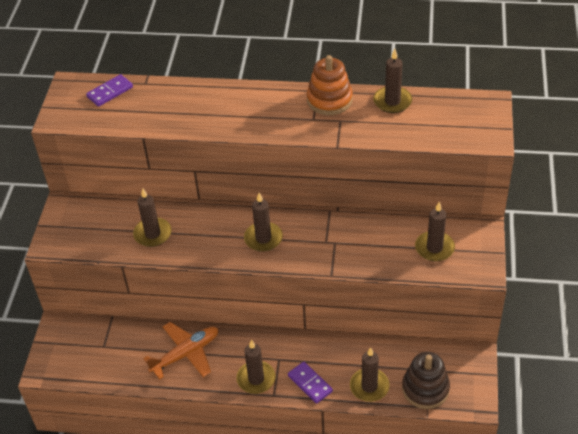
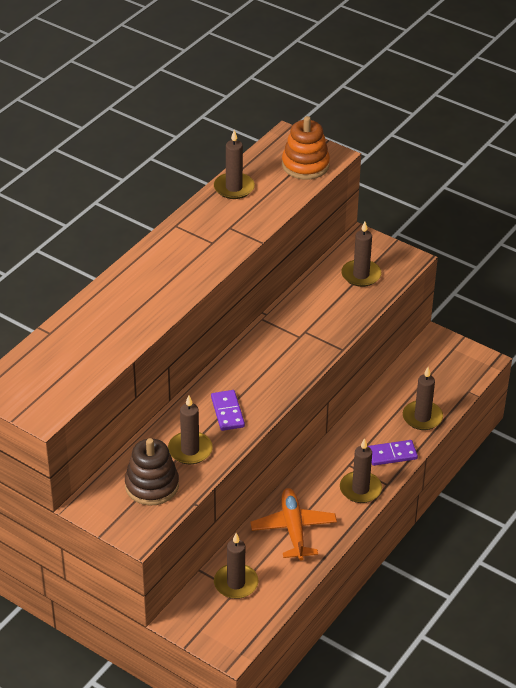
camera: 65 degrees left, 5 degrees down
(110, 92) = (39, 362): purple domino -> purple domino (227, 412)
(263, 238) = (261, 375): brown candle -> brown candle (236, 583)
(329, 100) = (196, 223): orange stacking toy -> orange stacking toy (305, 165)
(425, 389) = (449, 384): brown stacking toy -> brown stacking toy (152, 485)

